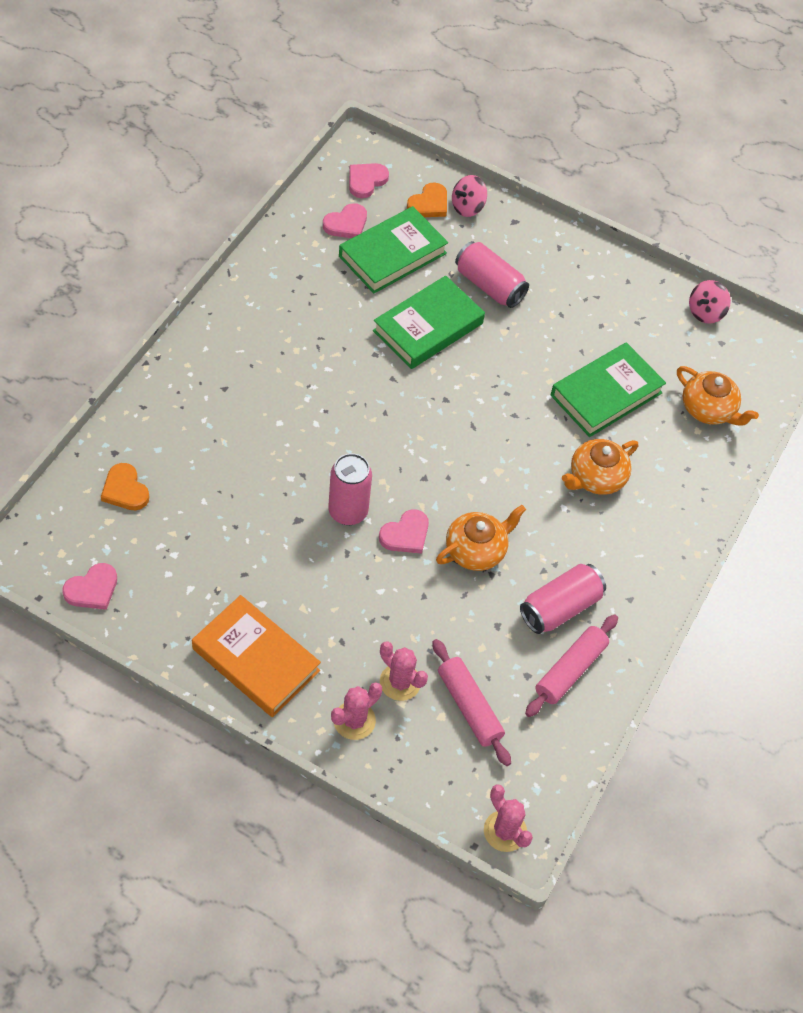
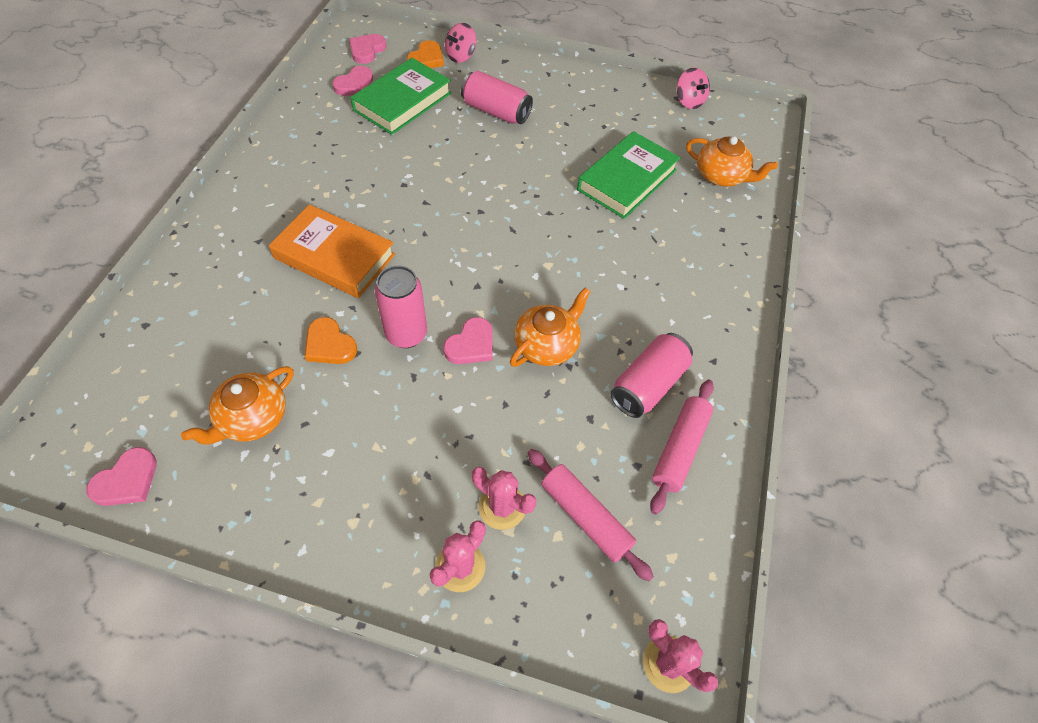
camera: 10 degrees left, 0 degrees up
(125, 490) = (159, 361): orange heart -> orange heart (329, 344)
(255, 660) = (332, 520): orange book -> orange book (334, 256)
(428, 327) = (449, 153): green book -> none
(596, 478) = (642, 253): orange teapot -> orange teapot (252, 418)
(705, 312) = (689, 101): pink spinning top -> pink spinning top turned 60 degrees counterclockwise

